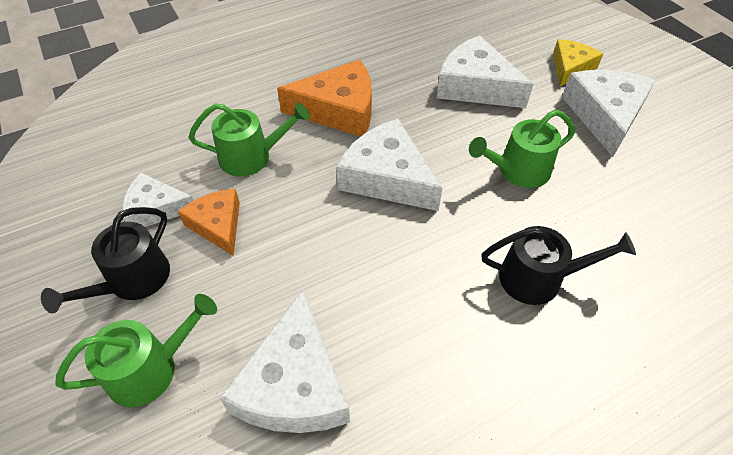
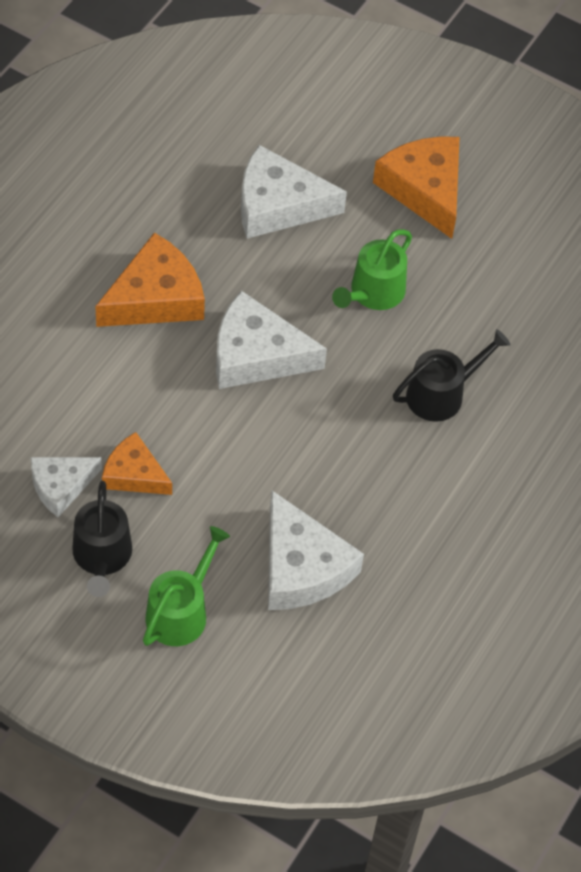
camera: 35 degrees left, 5 degrees up
(251, 157) = (108, 391): green watering can -> none
(570, 68) = (363, 137): yellow cheese -> none
(604, 115) = (424, 189): white cheese -> orange cheese

